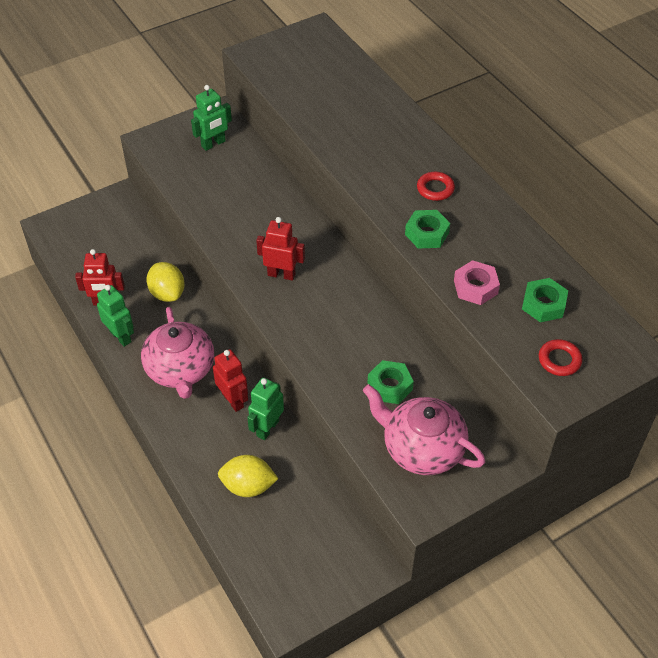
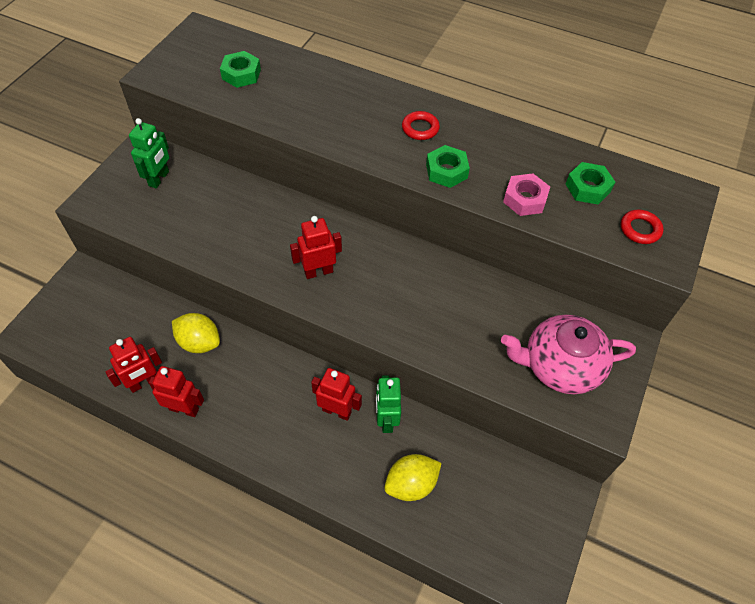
camera: 35 degrees left, 5 degrees up
(121, 336) = (184, 409): green robot -> red robot
(180, 370) = (267, 409): pink teapot -> none
(390, 386) = (491, 325): green nut -> green nut (241, 74)

